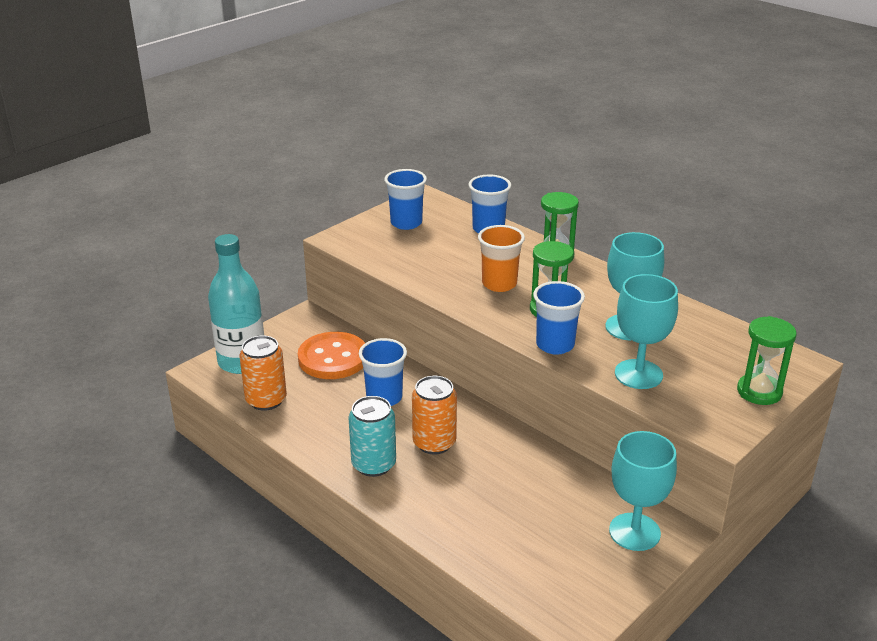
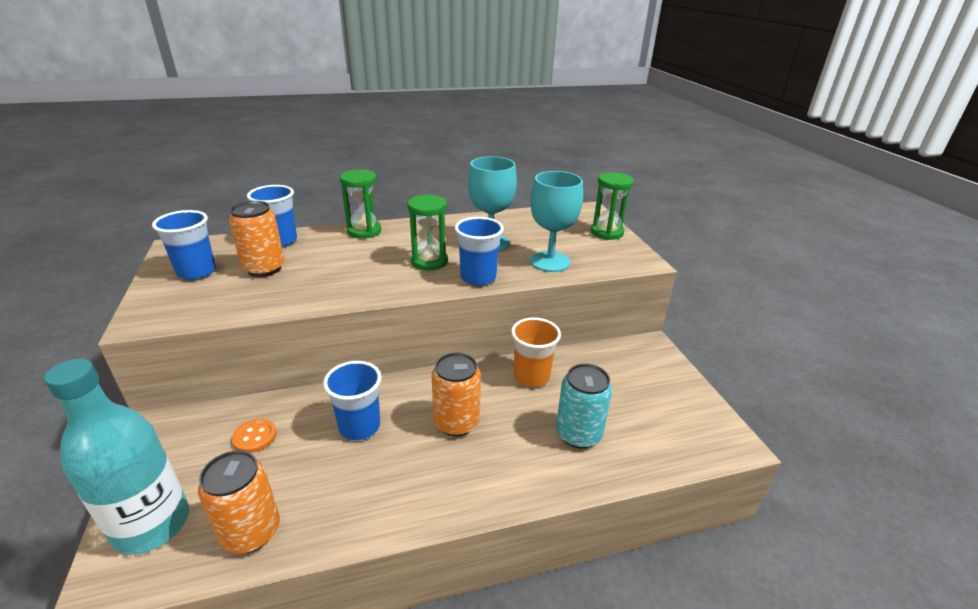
camera: 60 degrees left, 0 degrees up
(333, 358) = (254, 437): orange button -> orange button, size x0.48
(373, 464) = (449, 481): turquoise can -> turquoise can (578, 434)
(442, 245) = (264, 268): none -> orange can
(499, 284) = (364, 267): orange cup -> orange cup (531, 377)
(634, 532) = (641, 364): turquoise goblet -> none

